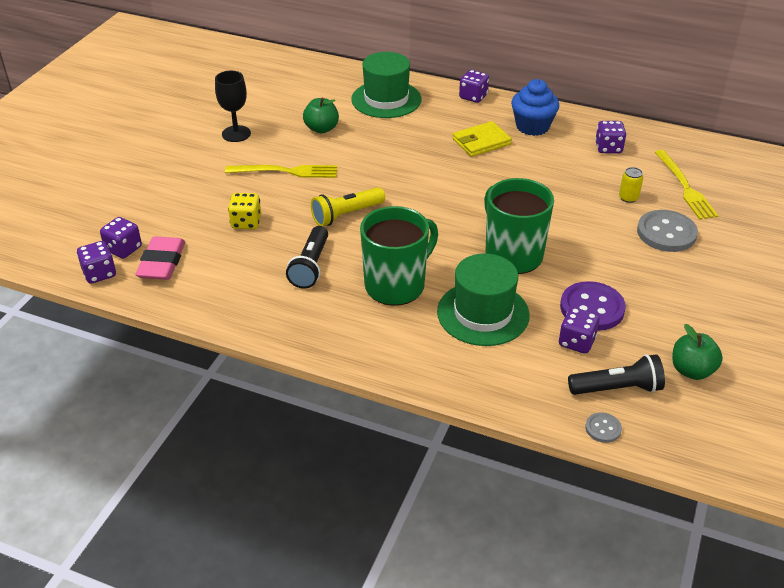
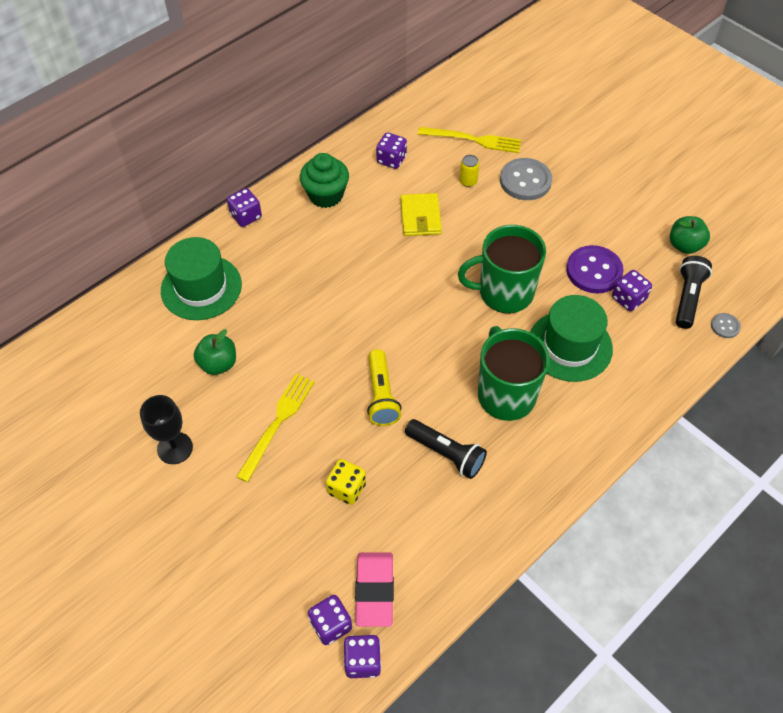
camera: 65 degrees left, 15 degrees up
(162, 263) = (374, 590): pink eraser -> pink eraser turned 60 degrees clockwise
(481, 142) = (326, 243): yellow wallet -> yellow wallet (420, 217)
(532, 126) = (326, 195): blue cupcake -> green cupcake

